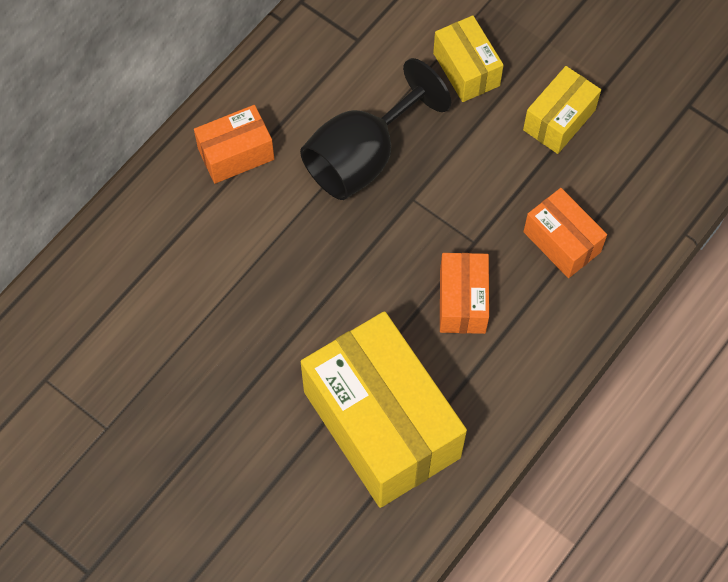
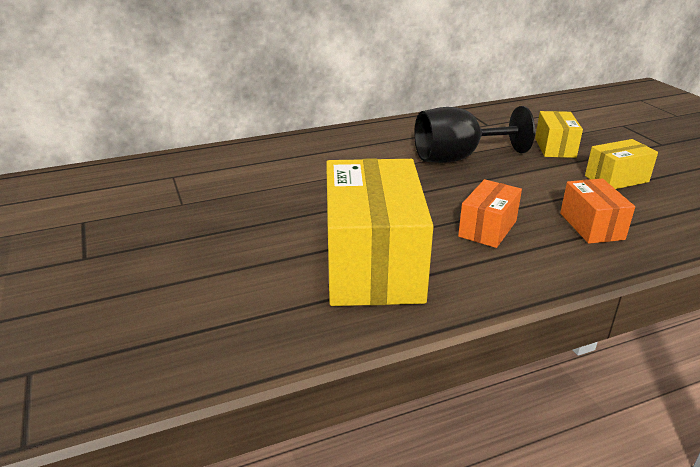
camera: 30 degrees right, 35 degrees down
(236, 154) = (377, 138): orange box -> none

